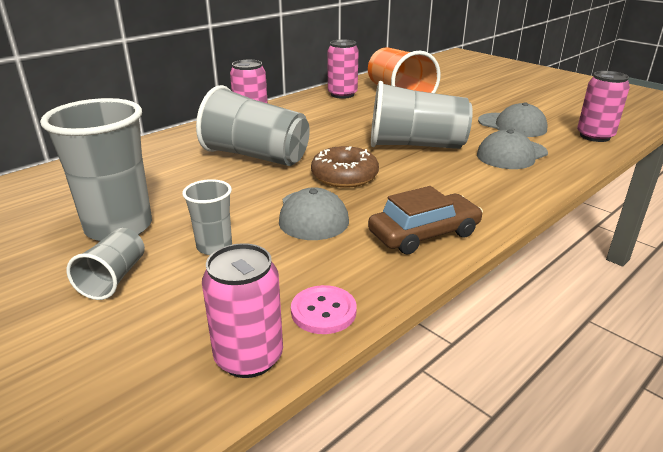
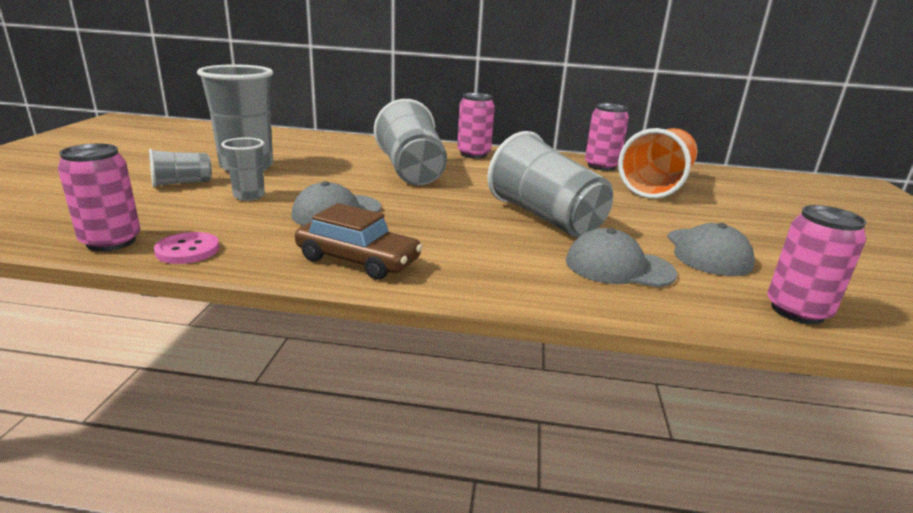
camera: 50 degrees right, 5 degrees down
(344, 176) = (426, 206): brown donut -> none

